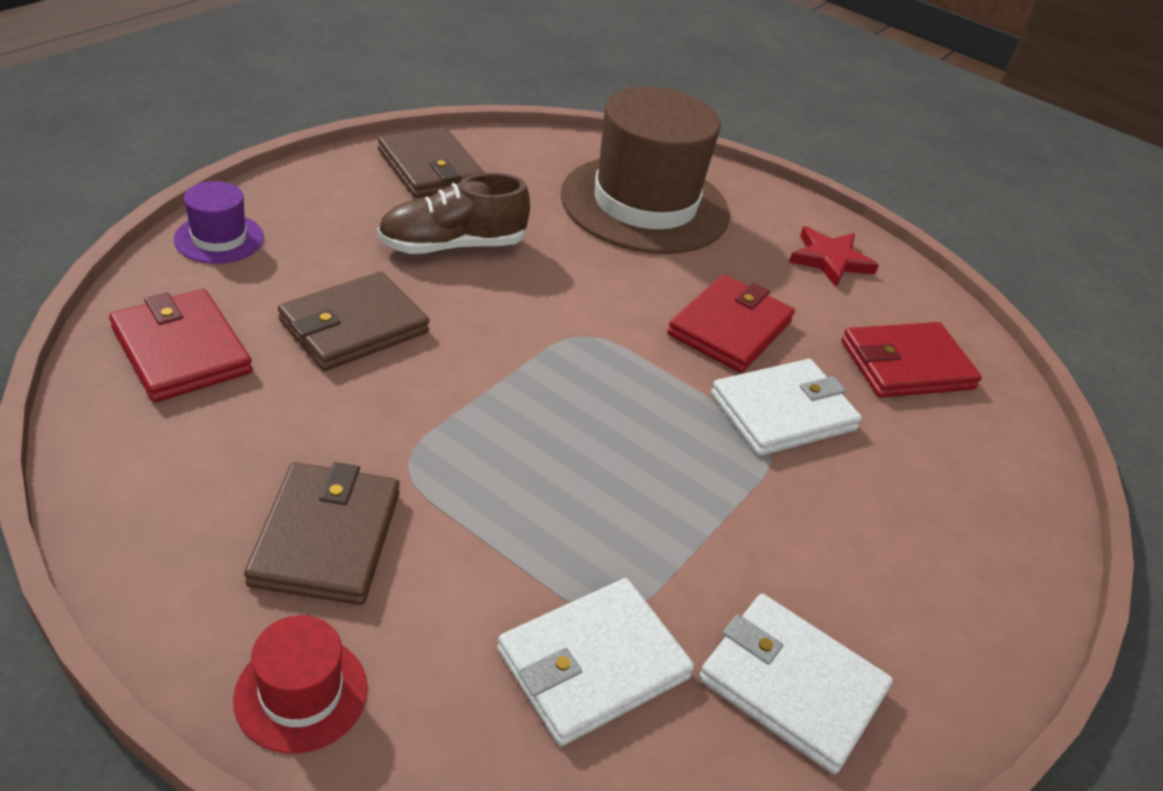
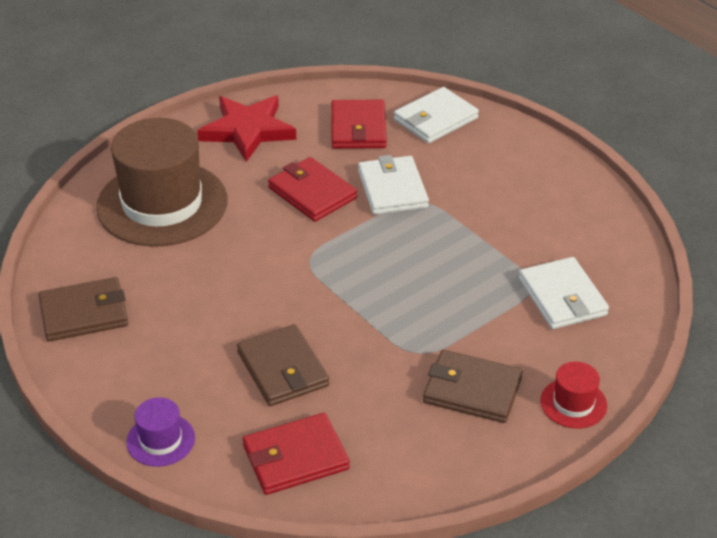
camera: 70 degrees left, 0 degrees up
(452, 246) = (195, 311): brown shoe -> none
(791, 685) = (577, 232): white wallet -> white wallet (435, 119)
(830, 260) = (247, 131): red star -> red star, size x1.60

